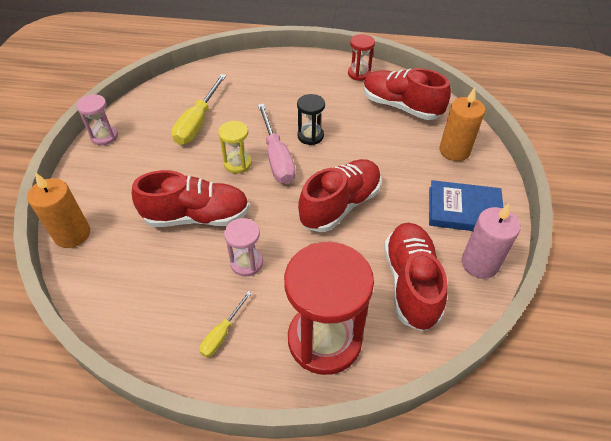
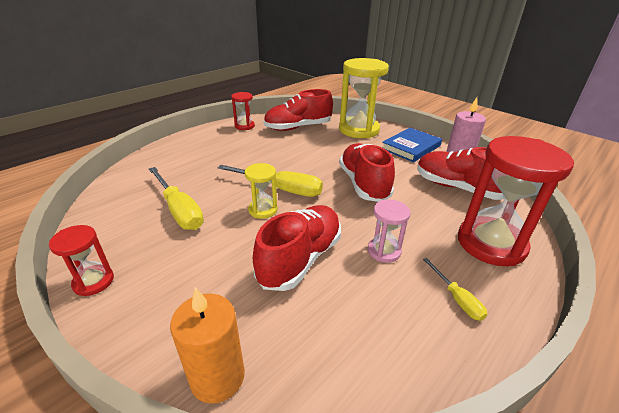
camera: 55 degrees left, 15 degrees down
(104, 136) = (93, 281): pink hourglass -> red hourglass
(276, 157) = (281, 189): pink screwdriver -> yellow screwdriver
(310, 136) = (278, 167): black hourglass -> none
(454, 151) = (359, 130): orange candle -> yellow hourglass

